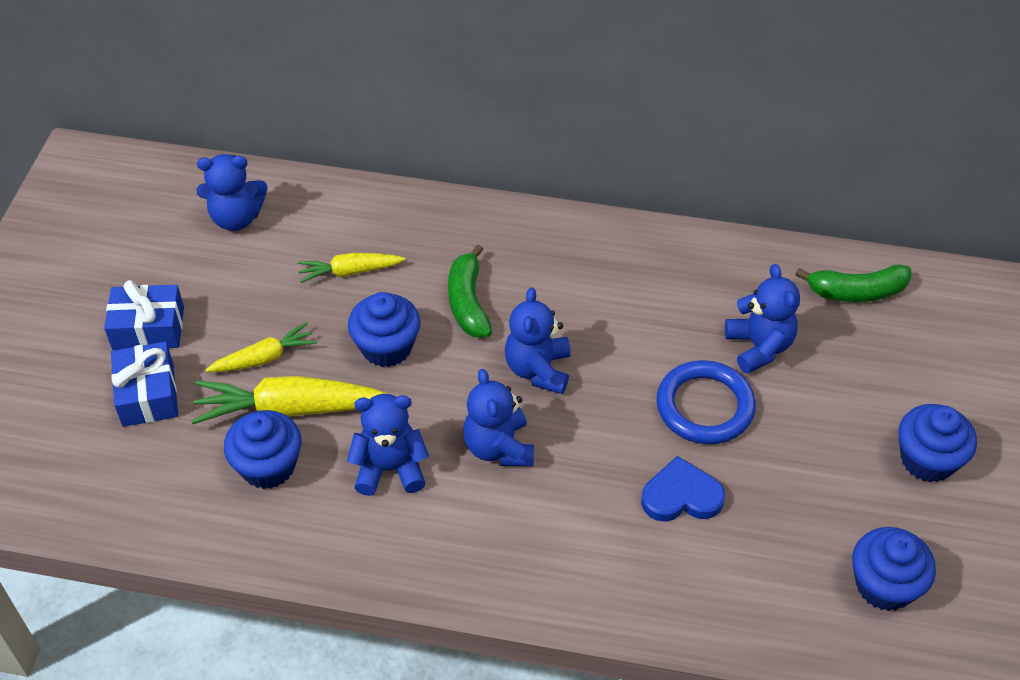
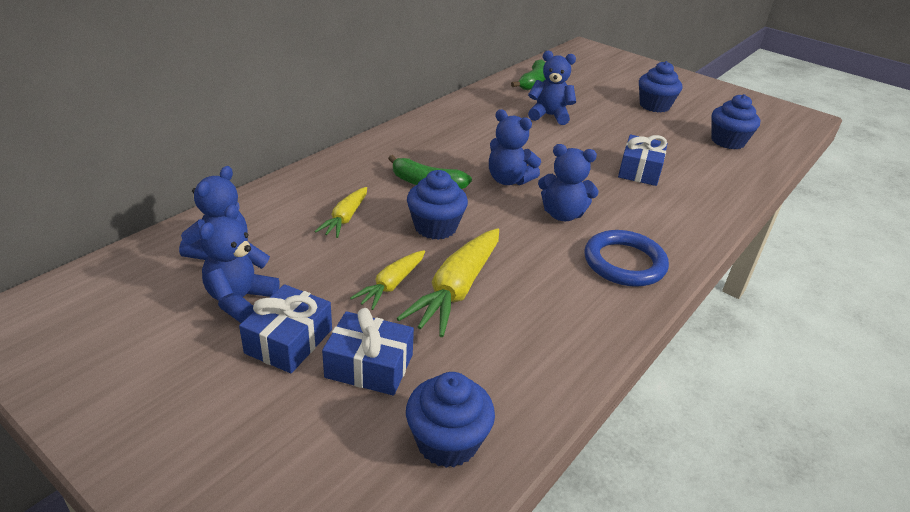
camera: 65 degrees left, 15 degrees down
(265, 358) = (391, 285): yellow carrot -> yellow carrot turned 150 degrees counterclockwise
(268, 466) = (507, 320): blue cupcake -> blue cupcake (447, 442)
(390, 469) = (550, 262): blue teddy bear -> blue teddy bear (240, 300)
(681, 496) = (640, 171): blue heart -> blue gift
(705, 406) = (579, 143): blue ring -> blue ring (624, 263)

